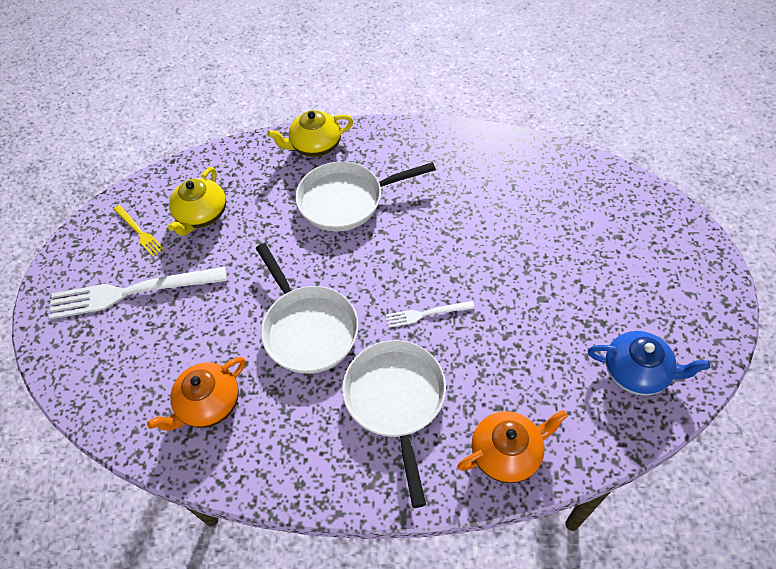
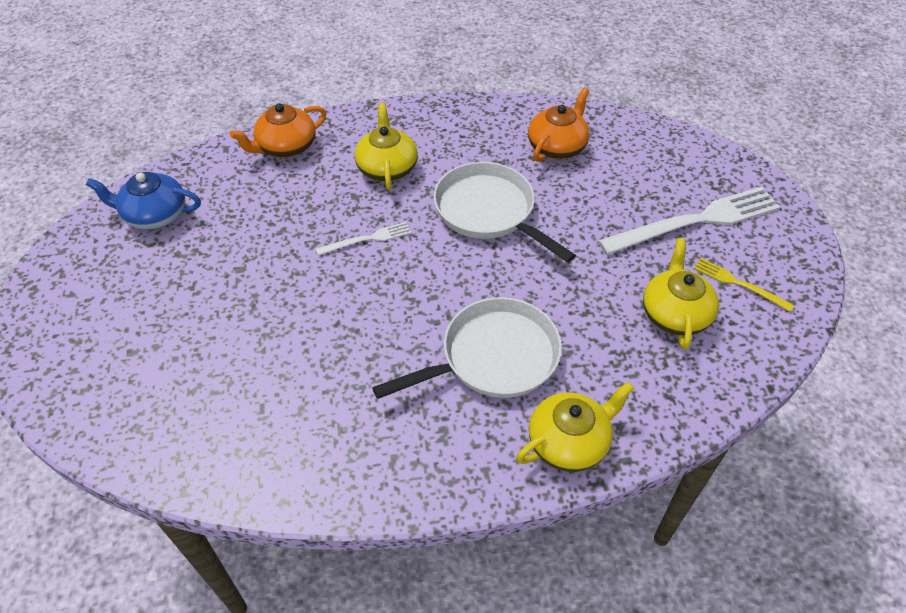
camera: 165 degrees right, 5 degrees down
(396, 401) = (387, 168): white pan -> yellow teapot

